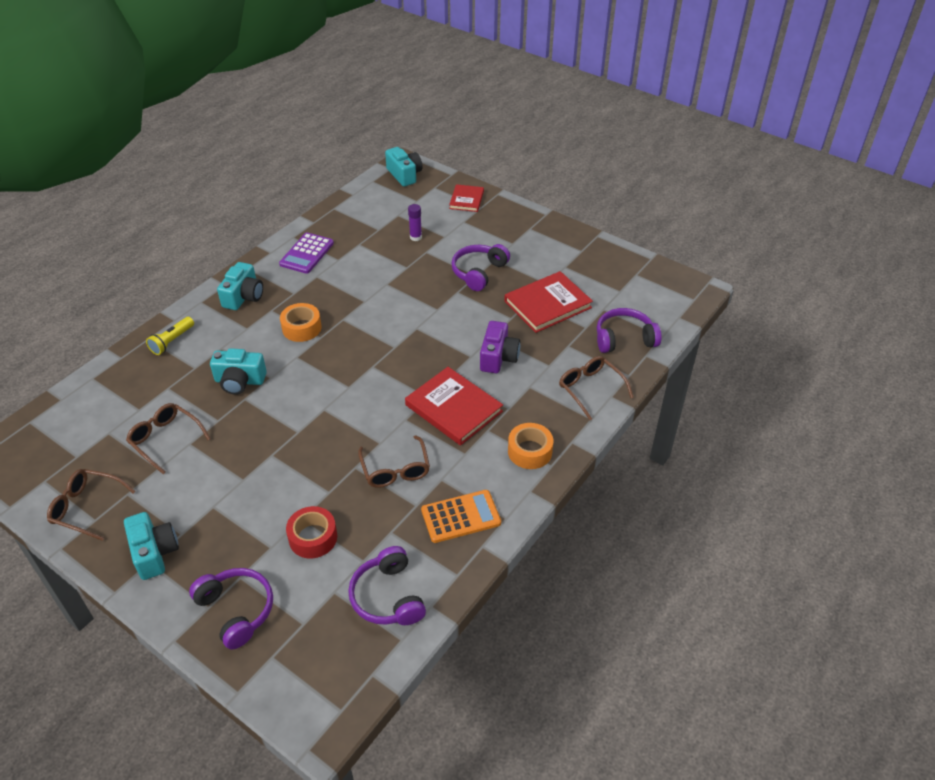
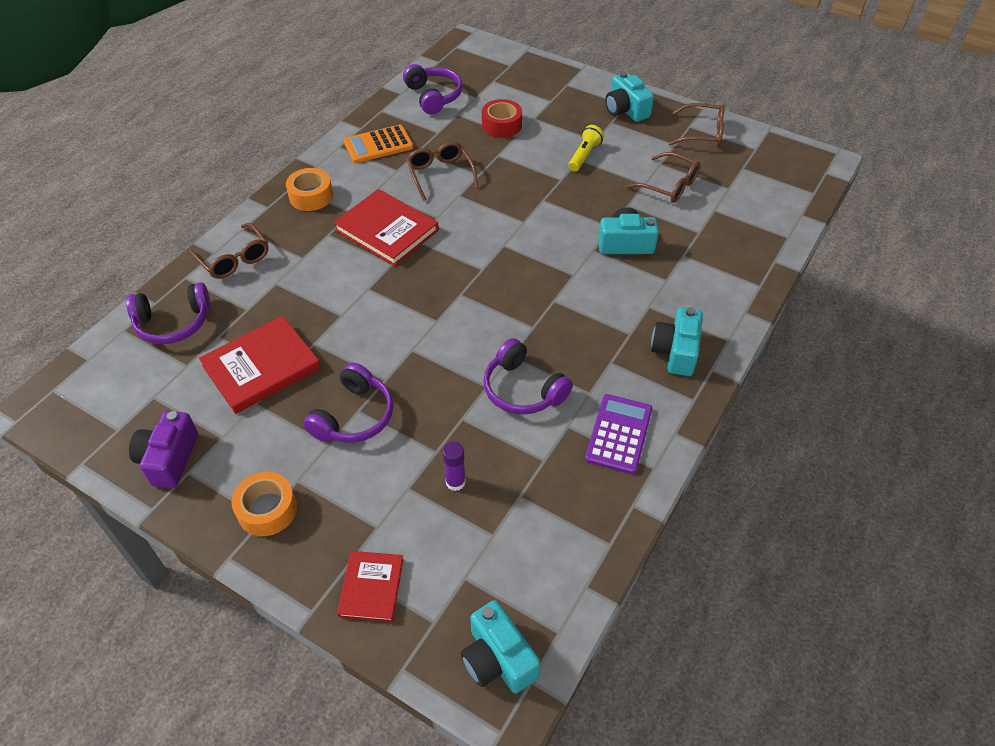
camera: 175 degrees right, 5 degrees up
(172, 341) = (729, 284): yellow flashlight -> yellow flashlight (584, 155)
(236, 610) = (545, 84): purple headphones -> purple headphones (523, 389)
(301, 328) = (581, 311): orange tape -> orange tape (267, 509)
(498, 357) = (335, 289): purple camera -> purple camera (169, 459)

